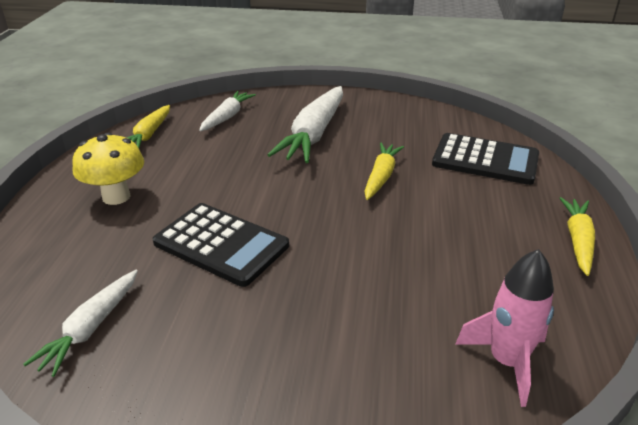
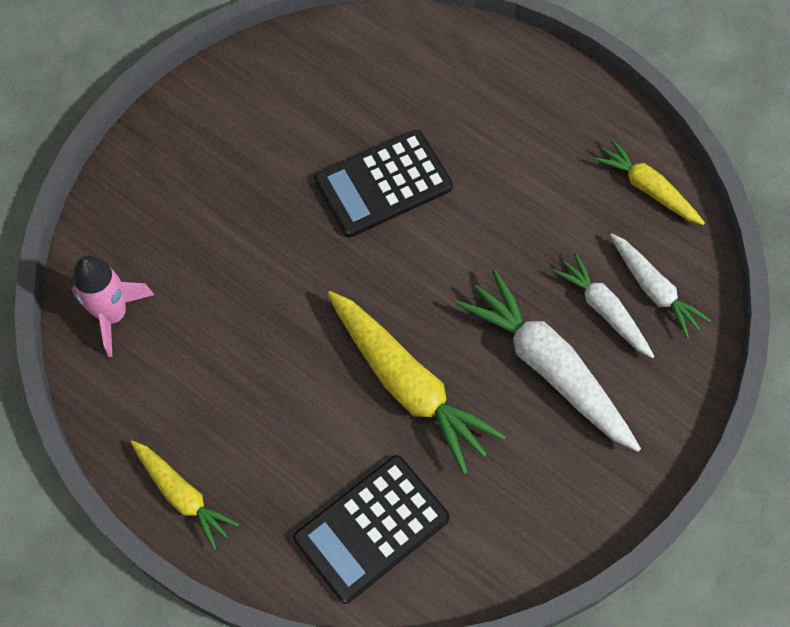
camera: 120 degrees right, 30 degrees up
(91, 328) = (335, 67): white carrot -> white carrot (603, 310)
(116, 197) = (519, 124): yellow mushroom -> none
(381, 177) = (408, 385): yellow carrot -> yellow carrot, size x1.70

